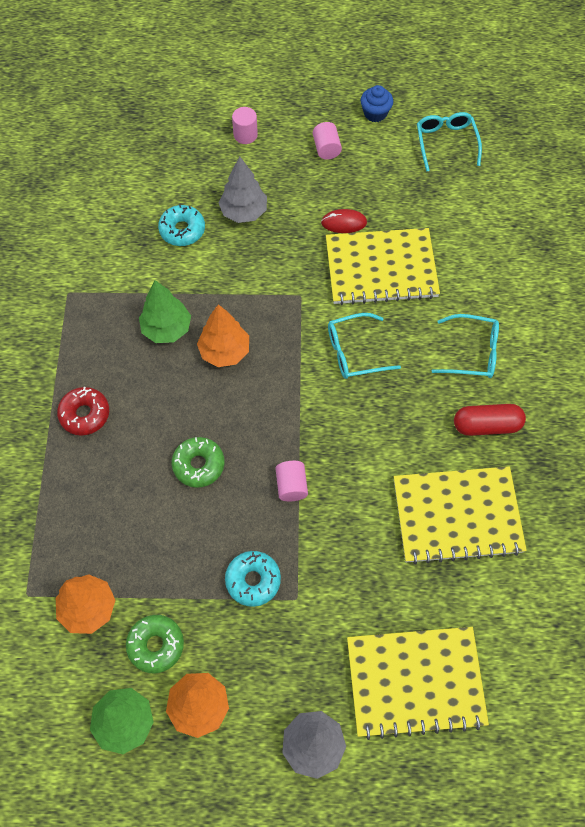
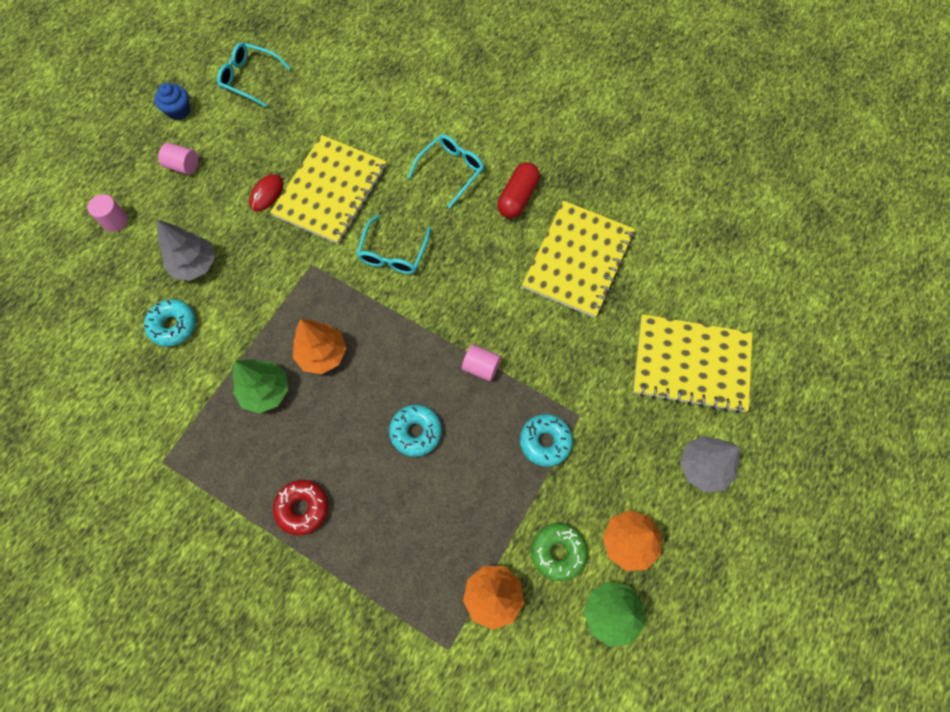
camera: 60 degrees left, 5 degrees up
(198, 465) = (416, 432): green donut -> turquoise donut
(415, 682) = (691, 364): yellow notebook -> yellow notebook turned 75 degrees clockwise

